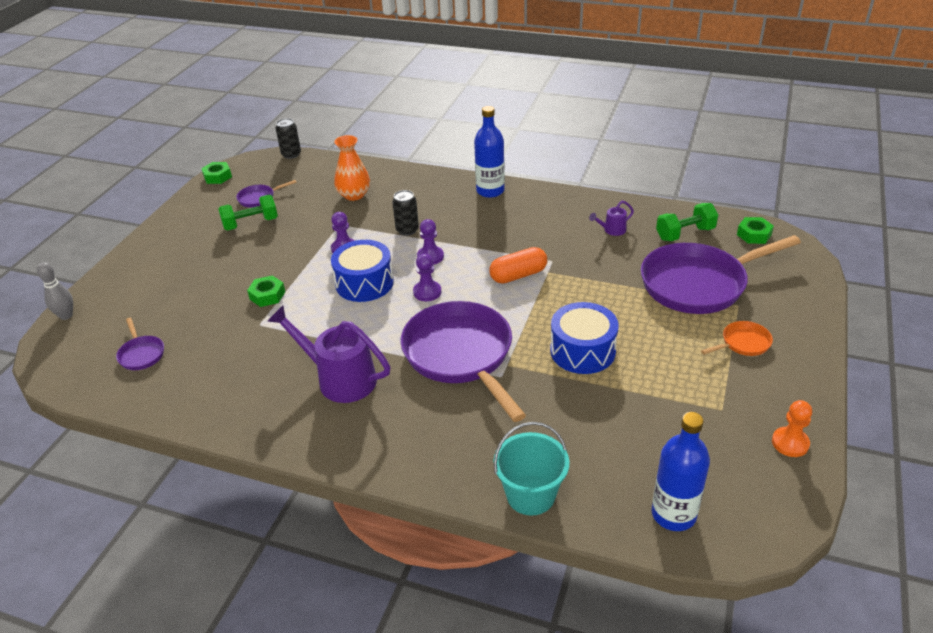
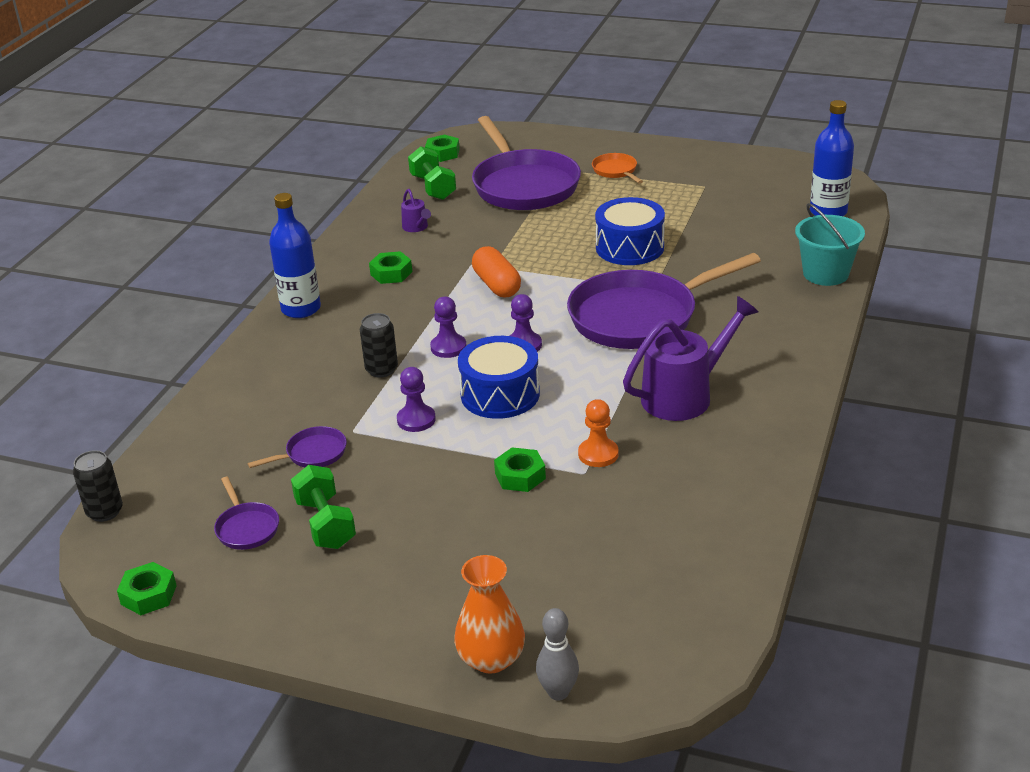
camera: 90 degrees left, 5 degrees down
(141, 354) = (649, 576): purple pan -> purple pan (312, 454)
(339, 379) = (685, 395): purple watering can -> purple watering can turned 150 degrees counterclockwise
(354, 195) = (271, 426): orange vase -> orange vase (491, 659)
(538, 224) = (391, 273): none -> green nut
(790, 443) = (740, 162): orange pawn -> orange pawn (598, 454)

